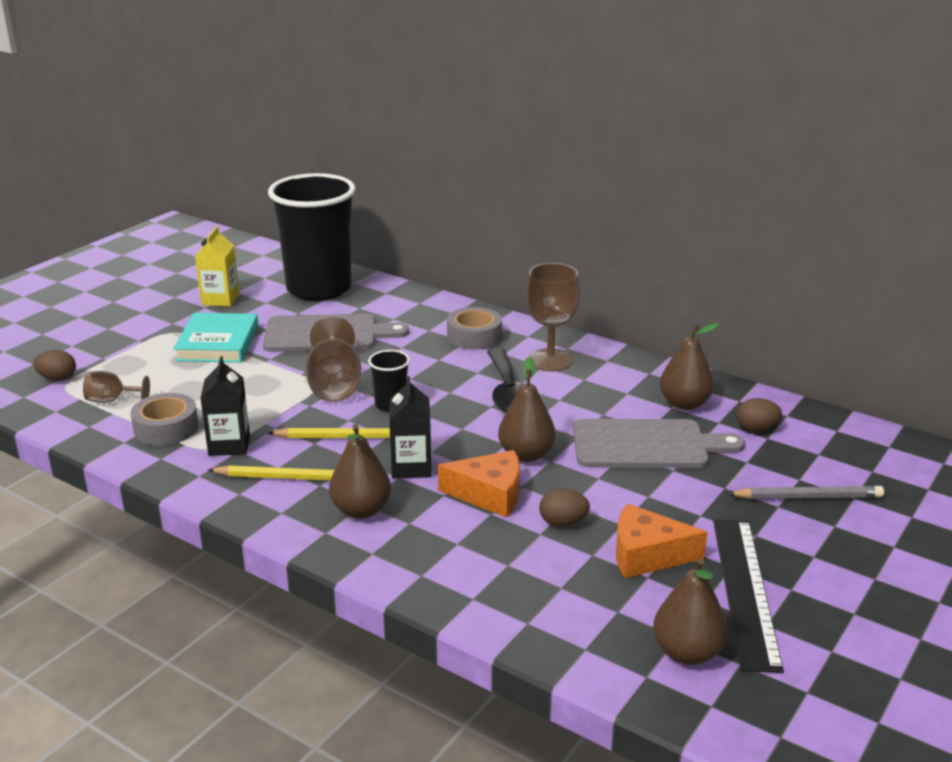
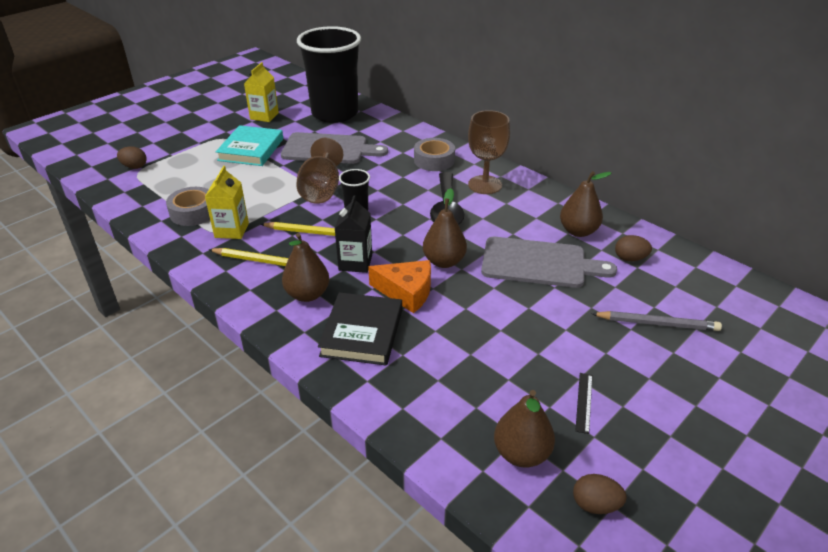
camera: 10 degrees right, 10 degrees up
(112, 400) = (164, 187): brown goblet -> none
(229, 445) = (231, 230): black carton -> yellow carton
(448, 546) = (362, 332): none -> black book
(563, 522) = (455, 323): brown egg -> brown egg (595, 505)
(647, 555) = (513, 359): orange cheese -> none
(745, 590) = (584, 402): black ruler -> black ruler, size x0.41

